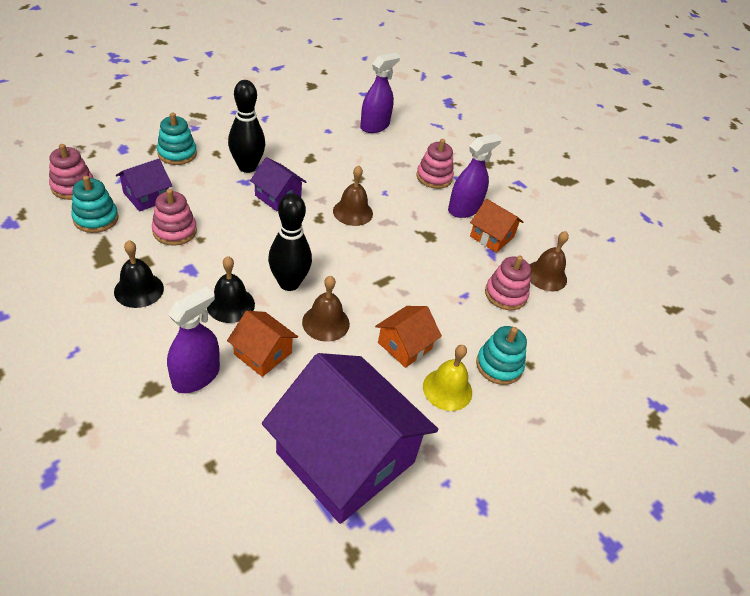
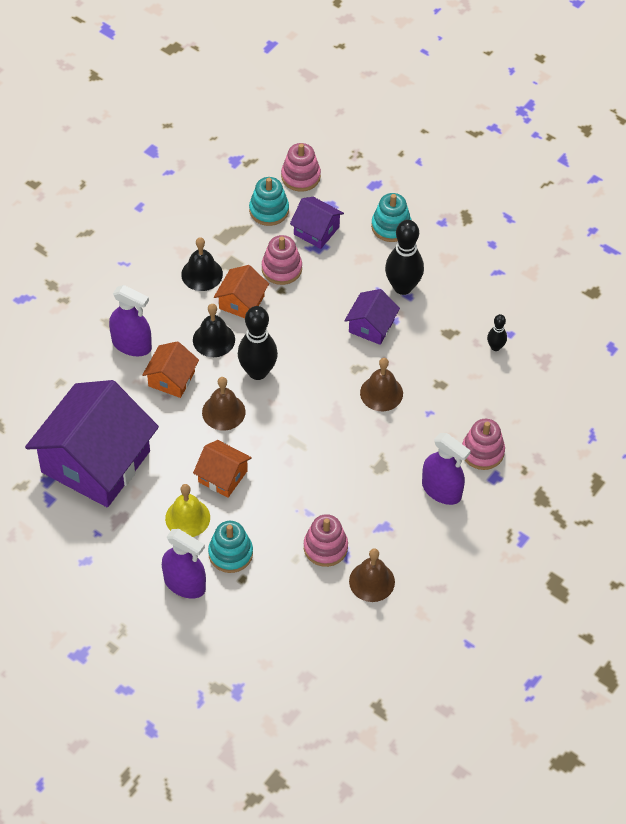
camera: 80 degrees right, 10 degrees up
(337, 141) = (495, 347): none -> black bowling pin
(374, 126) = (548, 374): purple spray bottle -> purple spray bottle (184, 584)
(491, 236) = (408, 523): orange house -> orange house (241, 302)

